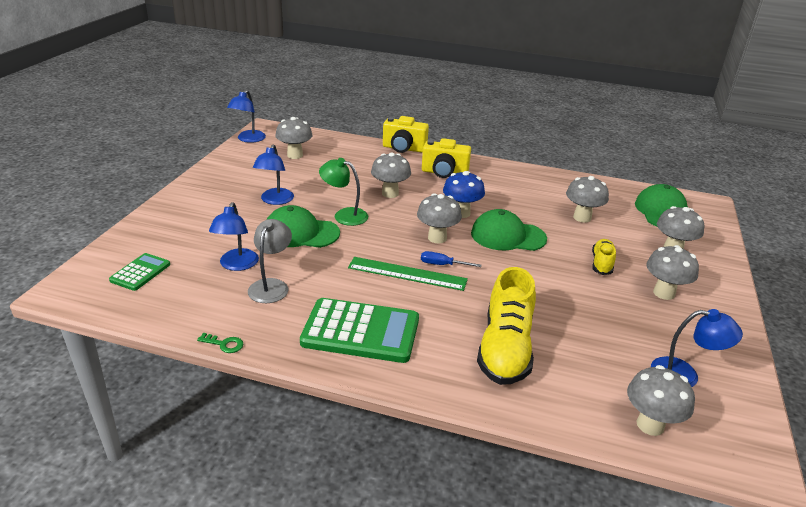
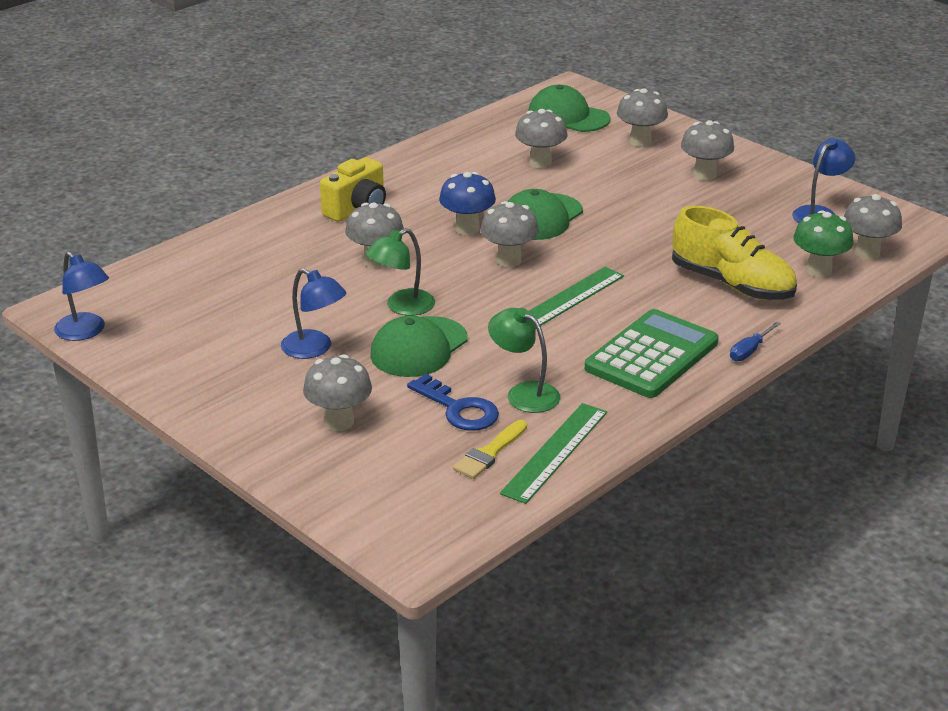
camera: 60 degrees left, 0 degrees up
(140, 272) = (418, 486): green calculator -> none
(190, 290) = (489, 453): none -> yellow brush
(203, 317) = (555, 452): none -> green ruler
(224, 344) = (617, 446): green key -> none
(237, 265) = (458, 409): blue lamp -> blue key
(271, 286) = (524, 393): grey lamp -> green lamp
(295, 155) = (188, 304): grey mushroom -> grey mushroom (339, 422)
(403, 148) = (257, 216): yellow camera -> none
(442, 265) = (566, 274): blue screwdriver -> blue screwdriver (749, 351)
(581, 397) = (818, 270): none -> green mushroom
(602, 263) = (634, 186): yellow shoe -> none

